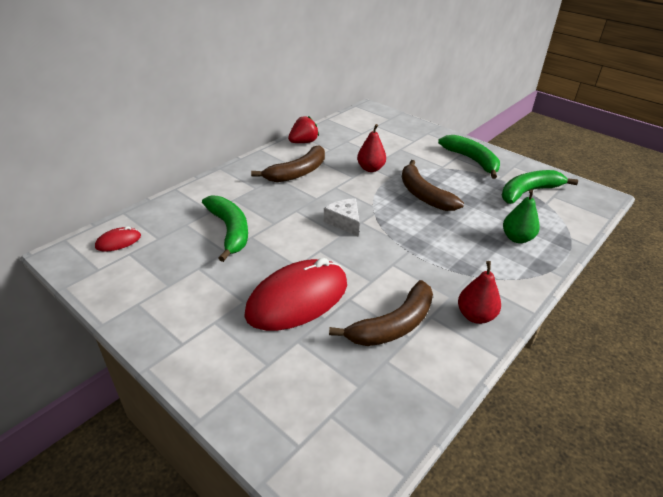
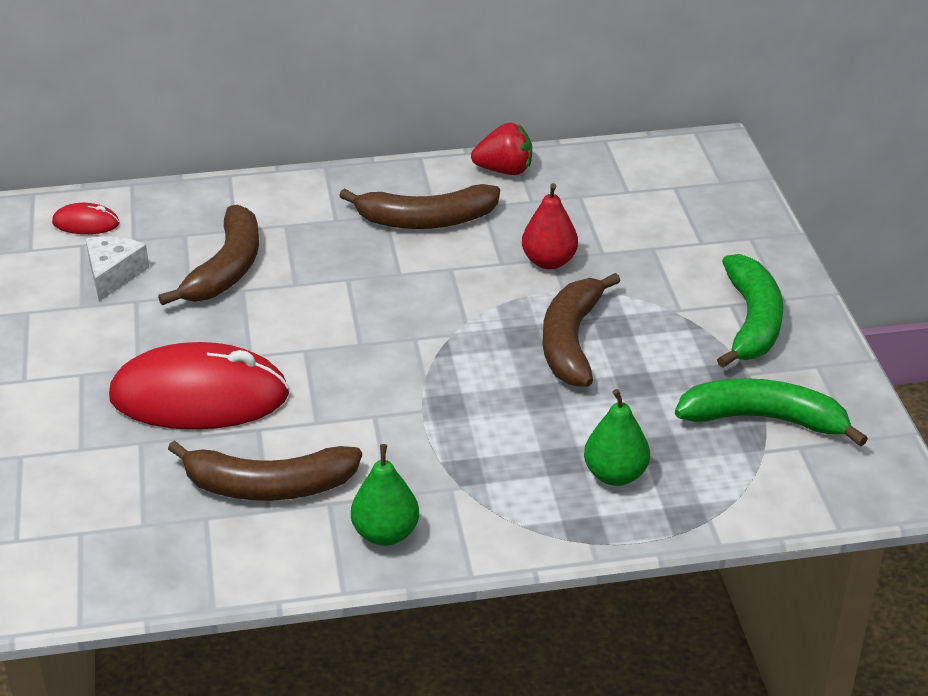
camera: 40 degrees right, 0 degrees up
(230, 230) = (227, 268): green banana -> brown banana
(344, 222) = (390, 327): white cheese -> white cheese (113, 274)
(475, 316) = (385, 533): red pear -> green pear

